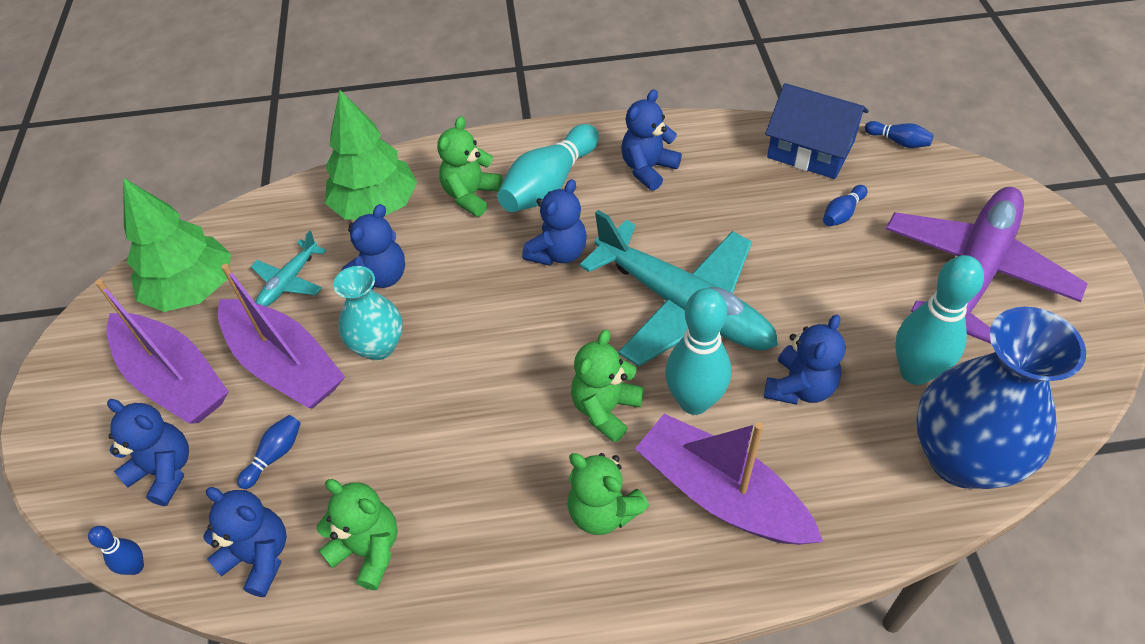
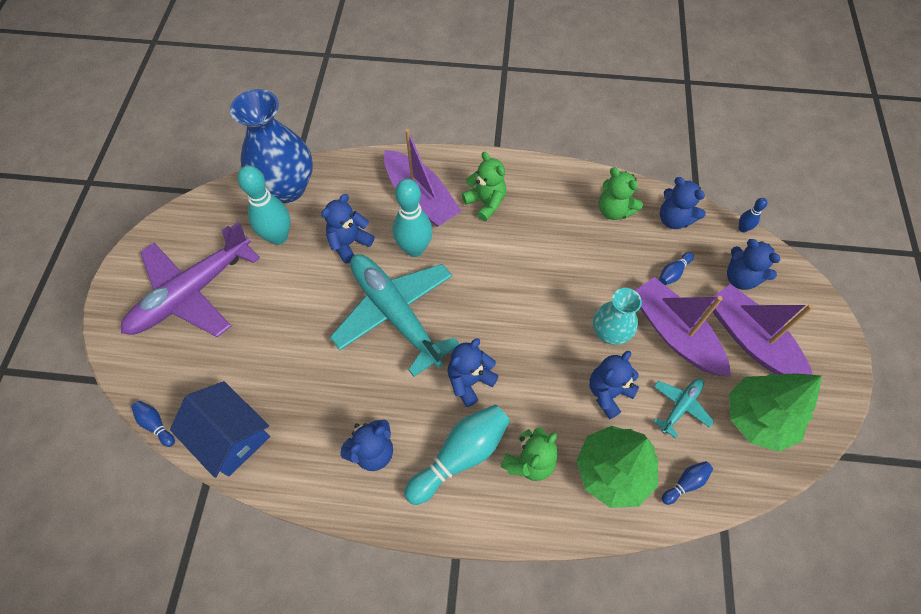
camera: 170 degrees left, 10 degrees up
(605, 409) = (468, 256): green teddy bear -> none
(842, 213) = (246, 363): blue bowling pin -> blue bowling pin (685, 483)

